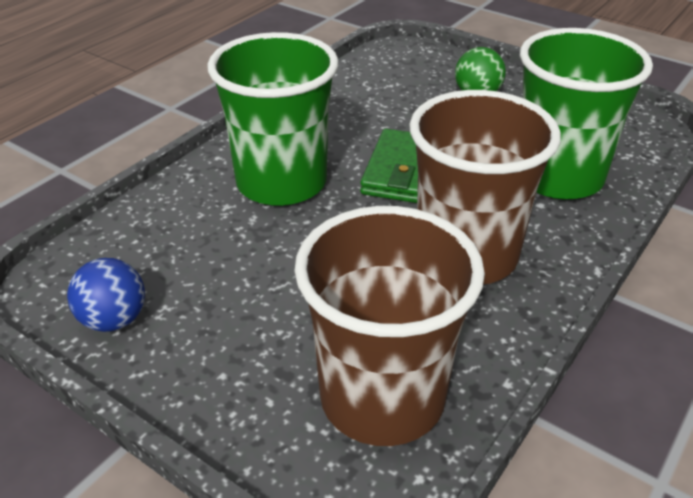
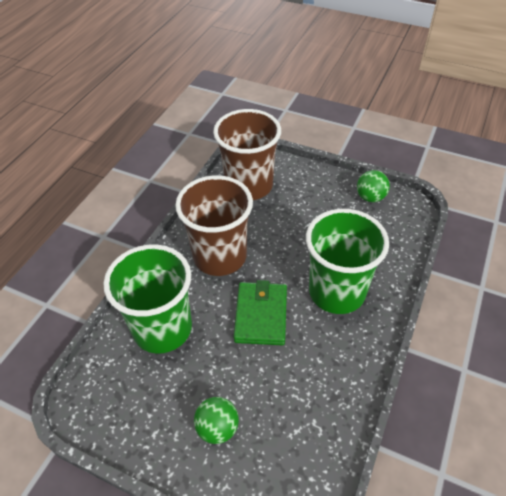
camera: 170 degrees right, 10 degrees up
(114, 320) = (370, 197): blue ball -> green ball

